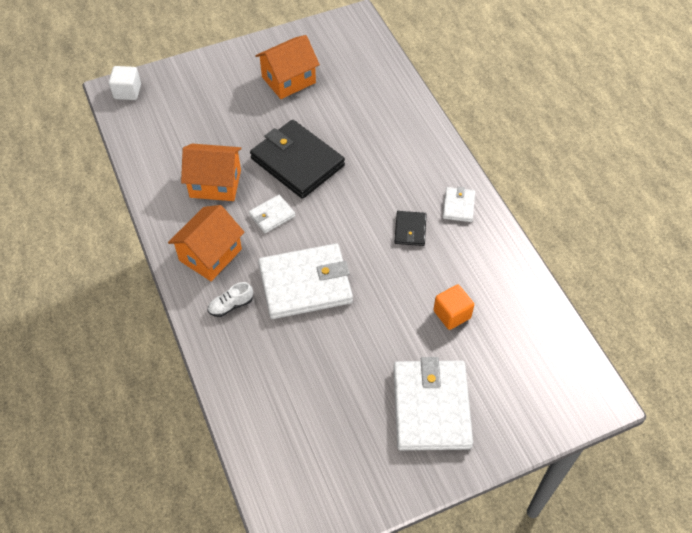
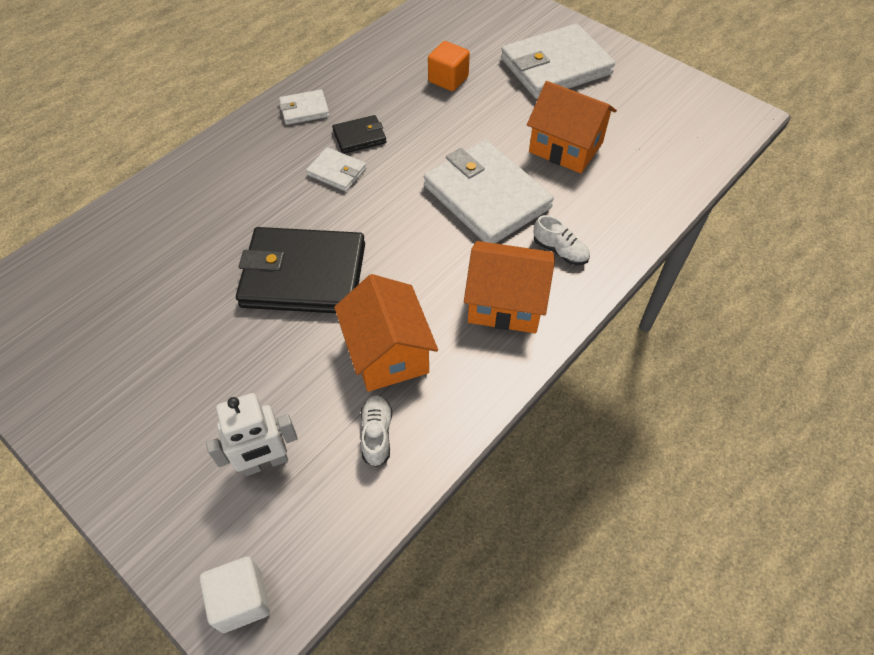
camera: 115 degrees left, 0 degrees up
(169, 162) = (377, 434): none -> white shoe
(186, 115) = (265, 462): none -> white robot
(272, 215) = (408, 266): white wallet -> white wallet (337, 172)
(288, 80) = (137, 352): orange house -> orange house (565, 147)
(297, 162) = (304, 275): black wallet -> black wallet turned 75 degrees clockwise

